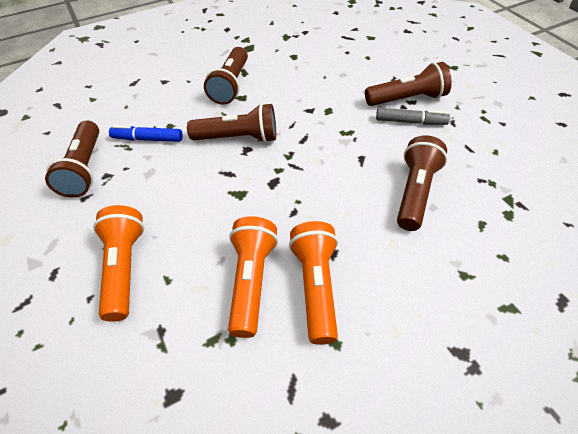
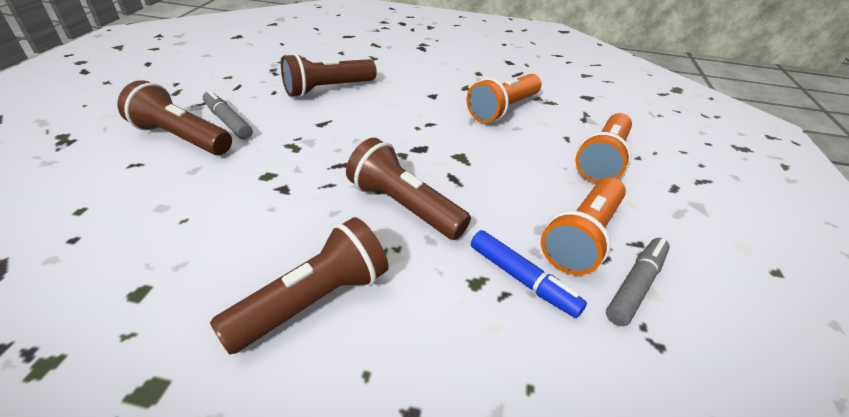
camera: 145 degrees left, 10 degrees down
(84, 169) = (635, 285): brown flashlight -> grey marker
(316, 287) = (463, 90): orange flashlight -> orange flashlight (582, 237)

